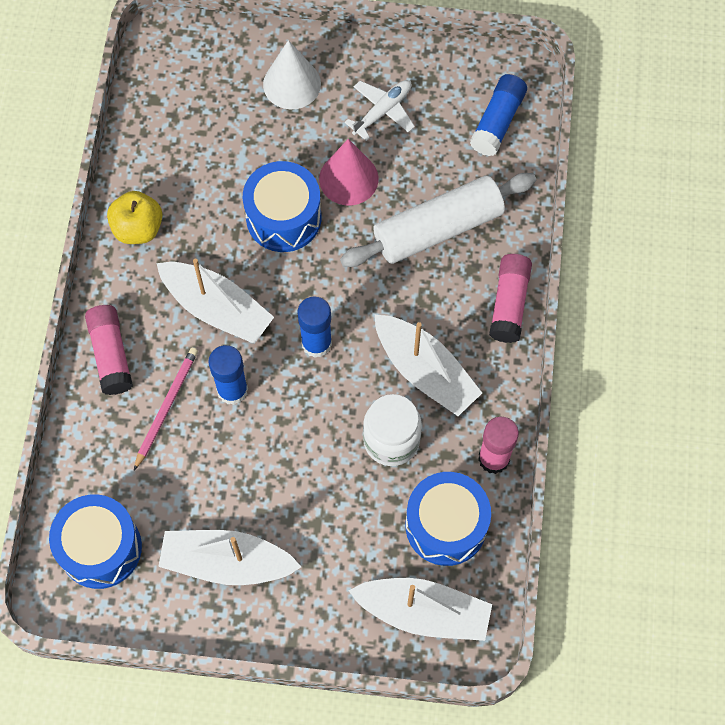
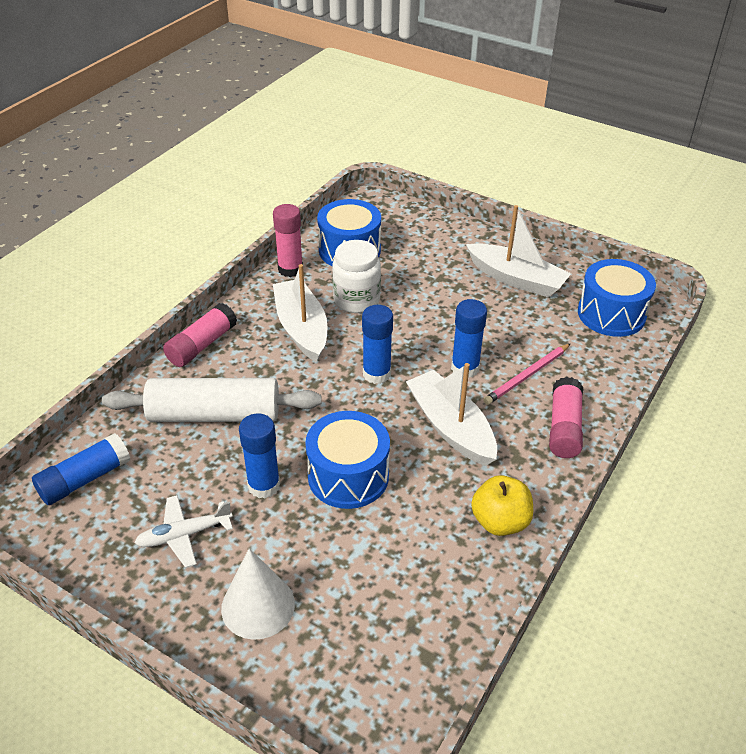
camera: 155 degrees left, 25 degrees down
(348, 178) = (264, 485): pink cone -> blue glue stick
(423, 612) = (393, 220): white boat -> none

